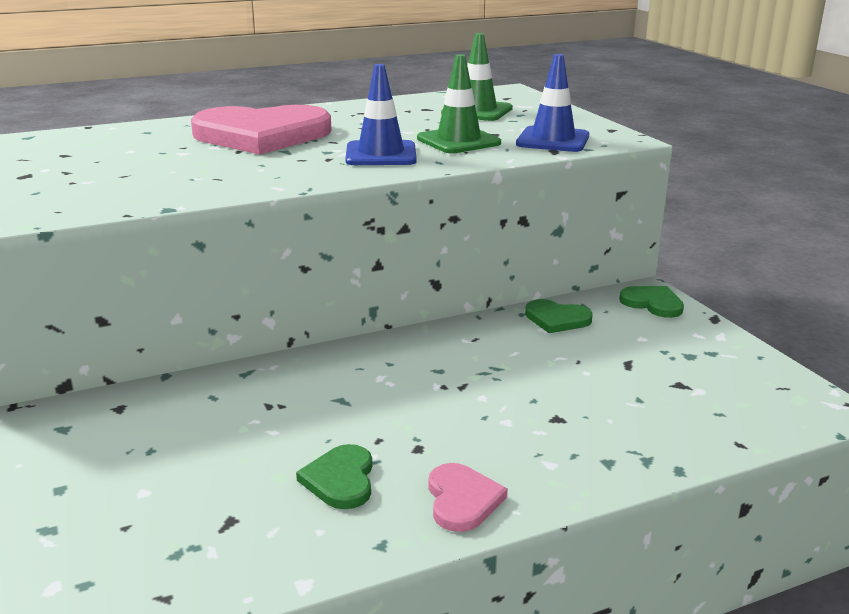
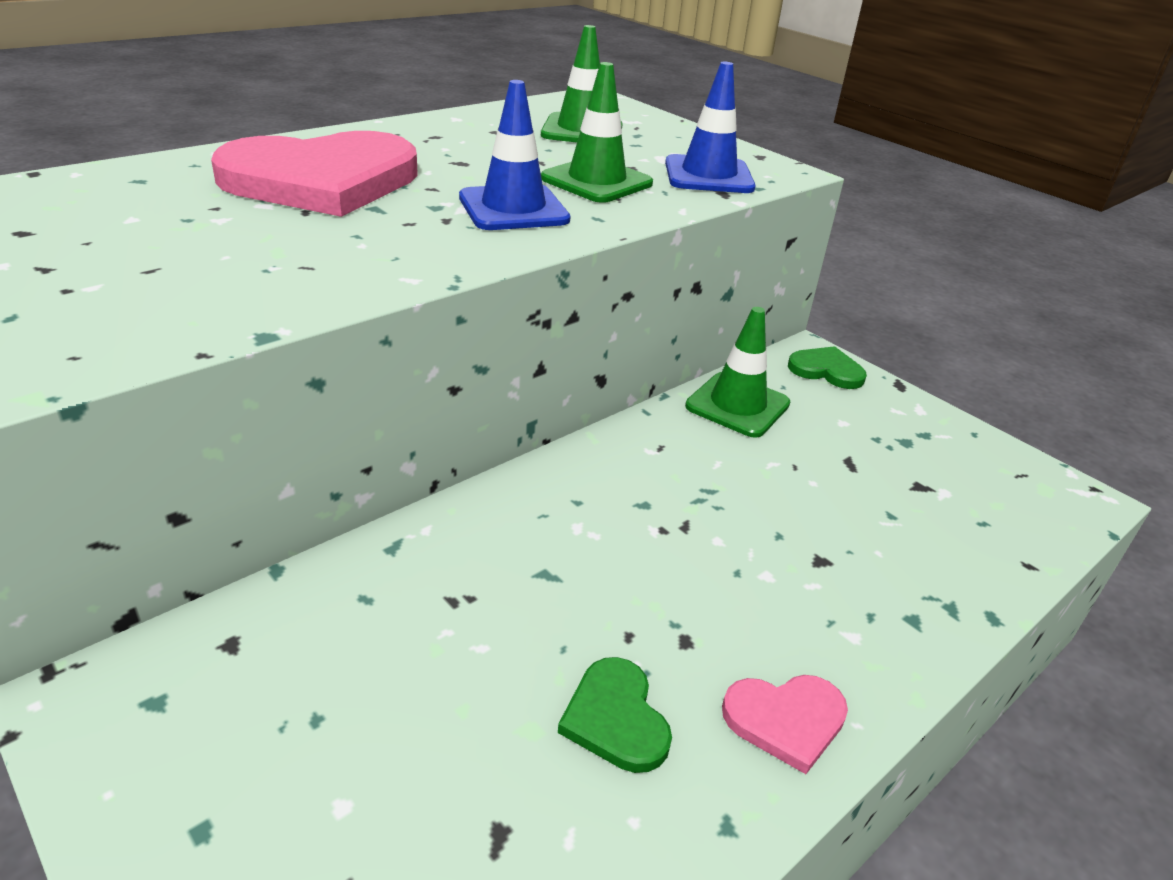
camera: 20 degrees left, 10 degrees up
(462, 500) = (785, 720): pink heart -> pink heart turned 105 degrees clockwise
(557, 319) = (737, 405): green heart -> green traffic cone

